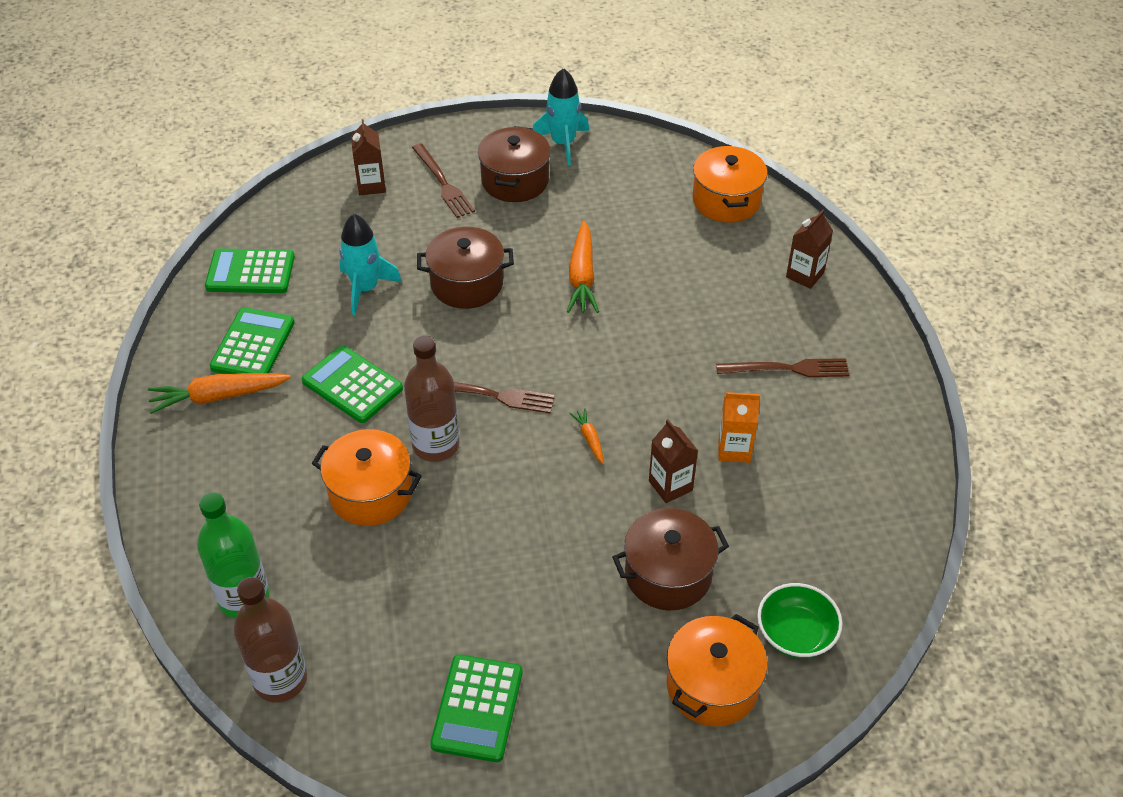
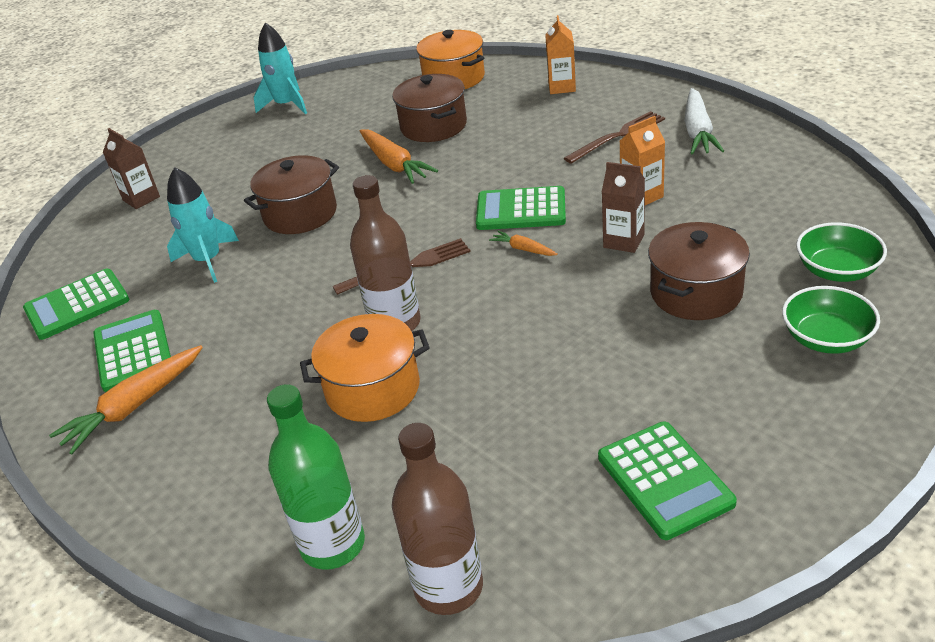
camera: 30 degrees left, 10 degrees down
(352, 385) = (267, 326): green calculator -> green calculator (521, 210)
(443, 183) = (208, 169): brown fork -> none
(515, 181) = (271, 140): brown pot -> brown pot (433, 126)
(712, 686) = (826, 338): orange pot -> green bowl
(805, 275) = (562, 87): brown carton -> orange carton
(860, 410) = (698, 131): none -> white carrot

